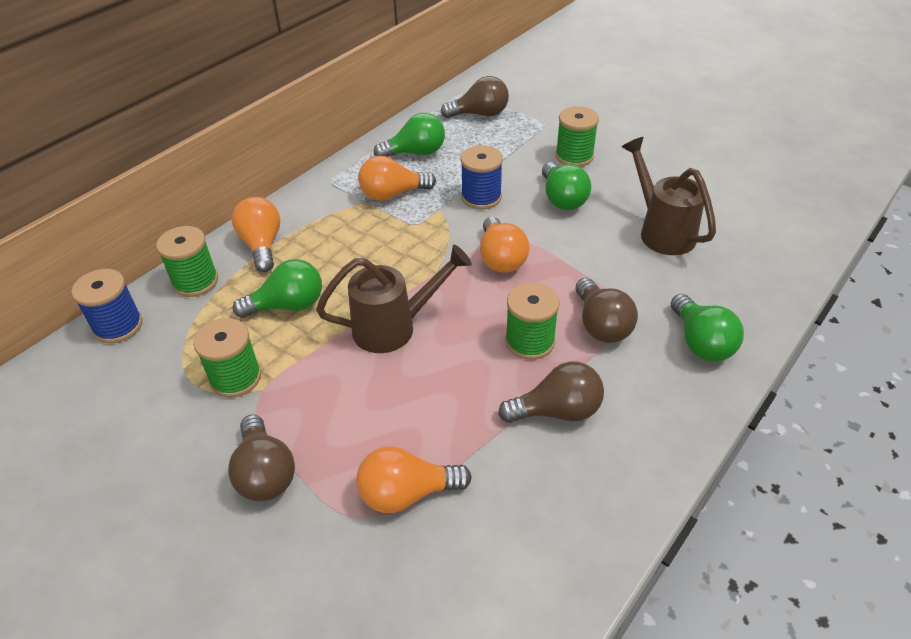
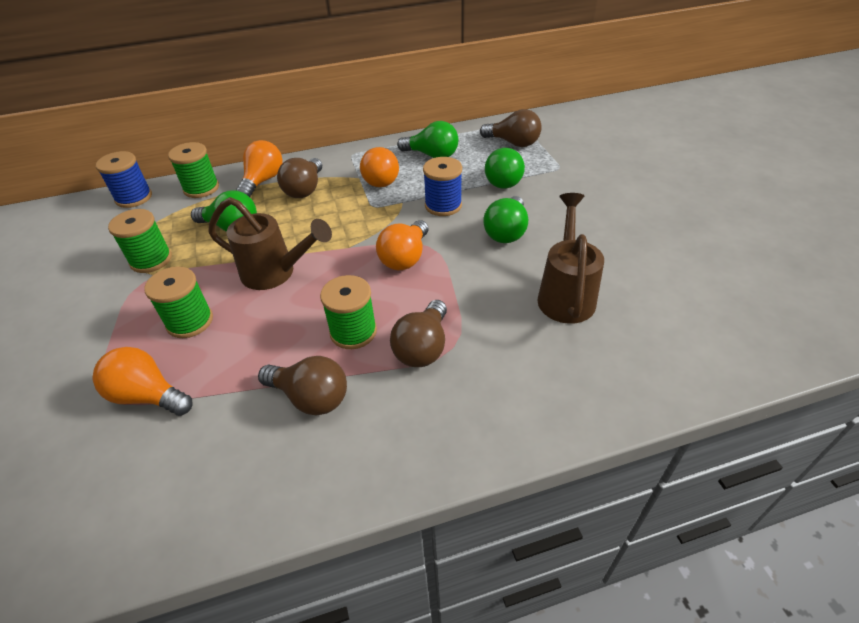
camera: 35 degrees right, 0 degrees up
(265, 473) = (94, 330): brown light bulb -> brown light bulb (305, 189)
(392, 194) = (382, 179): orange light bulb -> orange light bulb turned 105 degrees counterclockwise
(574, 156) = (556, 202): green spool -> green spool (190, 321)
(701, 342) = (492, 408): green light bulb -> green light bulb (505, 180)

